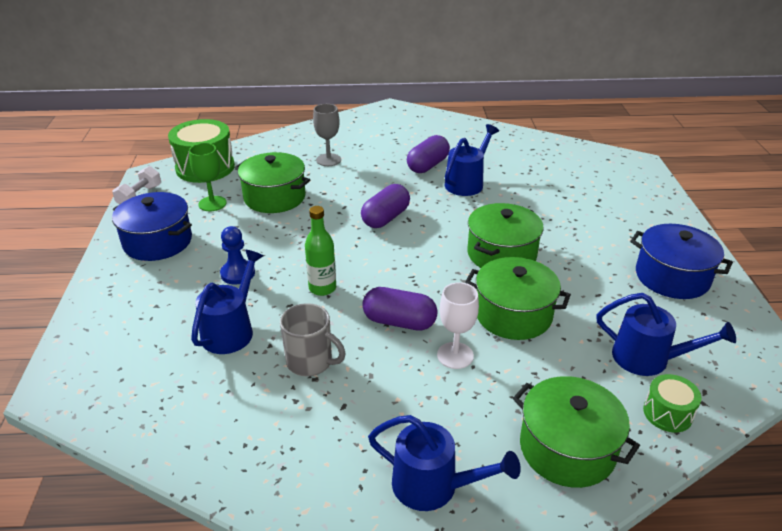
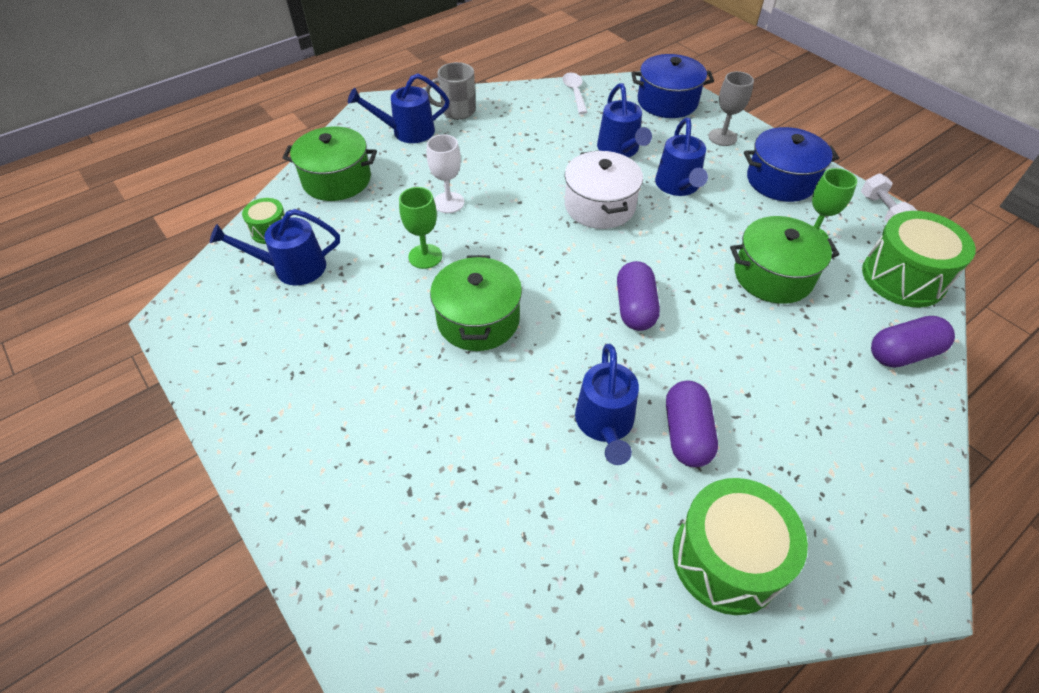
camera: 145 degrees right, 15 degrees up
(166, 435) = (574, 93): none -> white spoon
(238, 273) = (678, 186): blue pawn -> blue watering can
(310, 362) = (543, 155): grey mug -> grey mug (457, 111)
(322, 288) = (599, 206): green bottle -> white pot
(328, 160) = (810, 369): grey goblet -> grey goblet (722, 137)
(399, 322) = (511, 208): purple capsule -> purple capsule (903, 353)
(458, 134) = (726, 559): none -> green drum
(513, 314) = (425, 256): green pot -> green goblet
(672, 277) = (281, 380): blue pot -> blue pot (667, 102)

